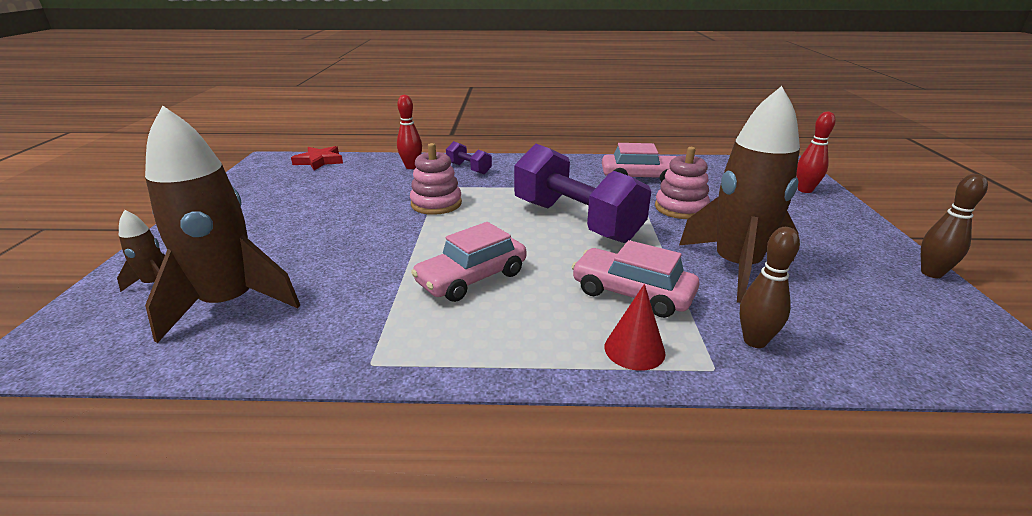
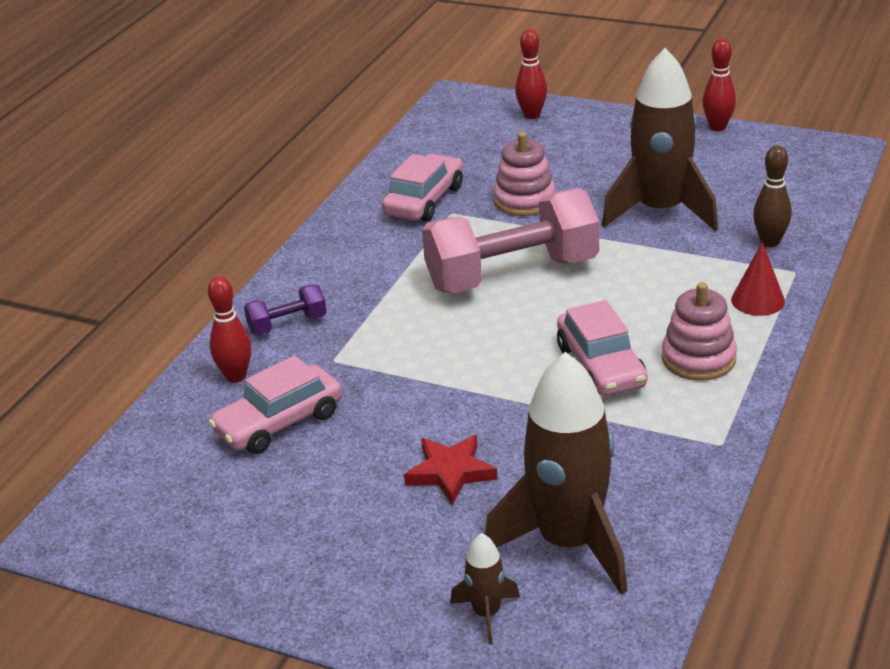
camera: 65 degrees left, 5 degrees up
(319, 161) = (125, 473): red star -> red star (450, 472)
(436, 204) = (393, 368): pink stacking toy -> pink stacking toy (698, 359)
(576, 221) = (512, 274): purple dumbbell -> pink dumbbell
(632, 293) = (676, 278): pink car -> pink car (279, 423)
(931, 273) = (717, 127): brown bowling pin -> red bowling pin

